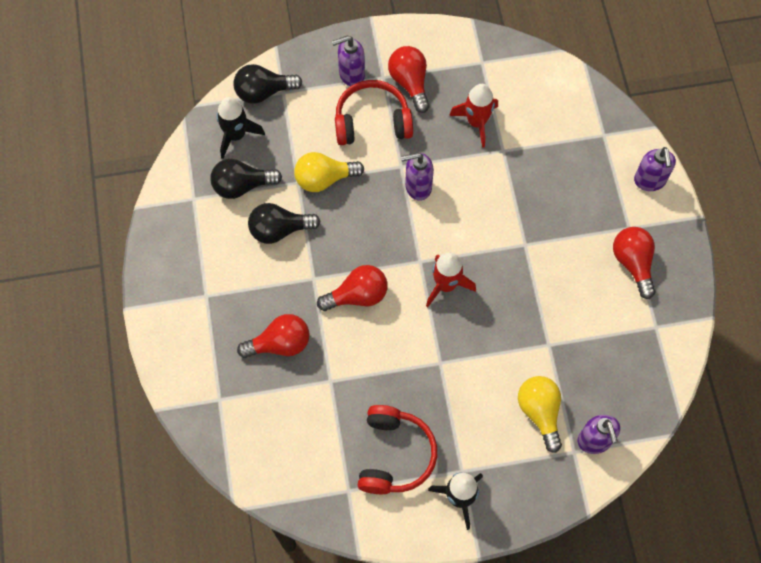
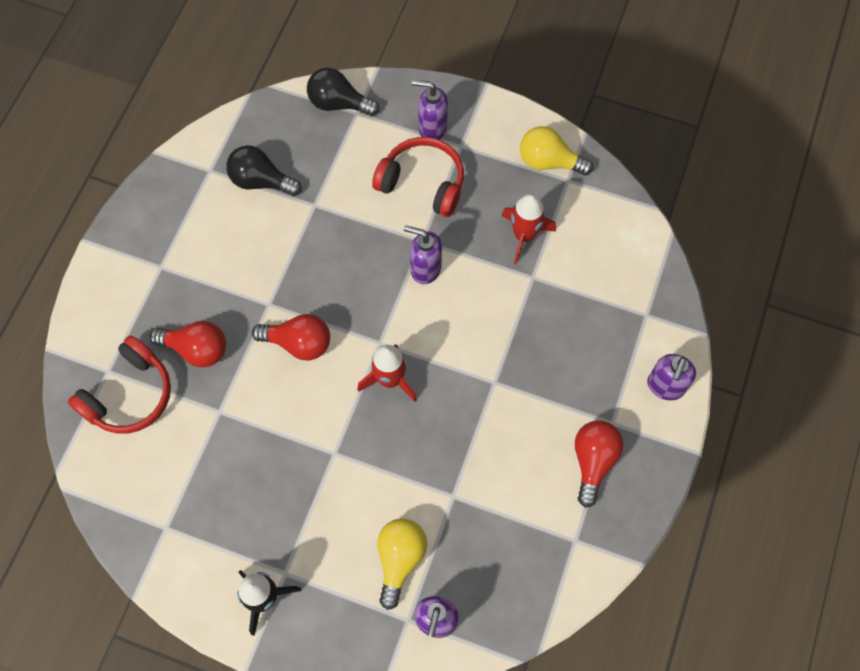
camera: 30 degrees right, 0 degrees up
(236, 135) = (286, 131): black rocket -> none
(279, 230) = (267, 241): black light bulb -> none
(324, 179) = (341, 214): yellow light bulb -> yellow light bulb (549, 162)
(394, 455) = (231, 518): red headphones -> red headphones (129, 395)
(410, 83) = (483, 164): red light bulb -> none

